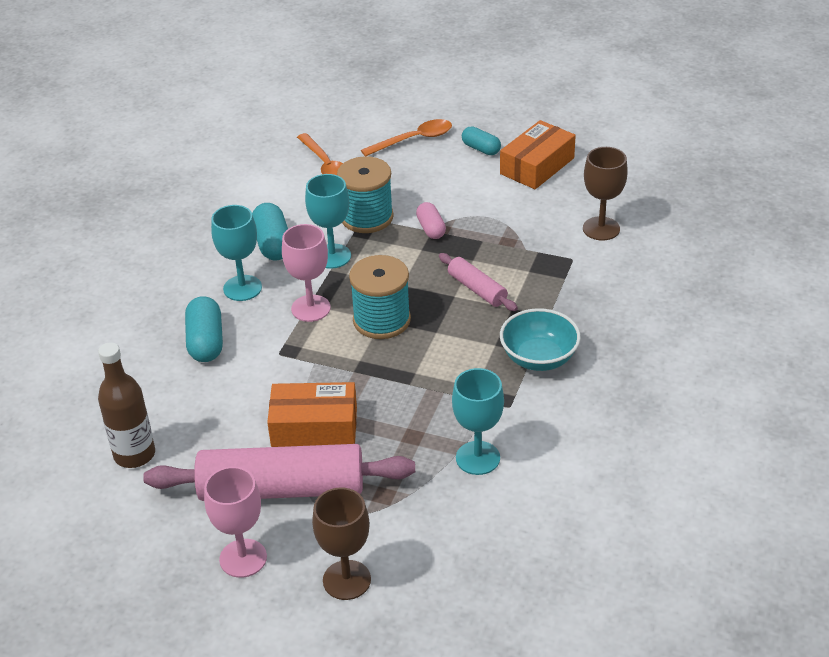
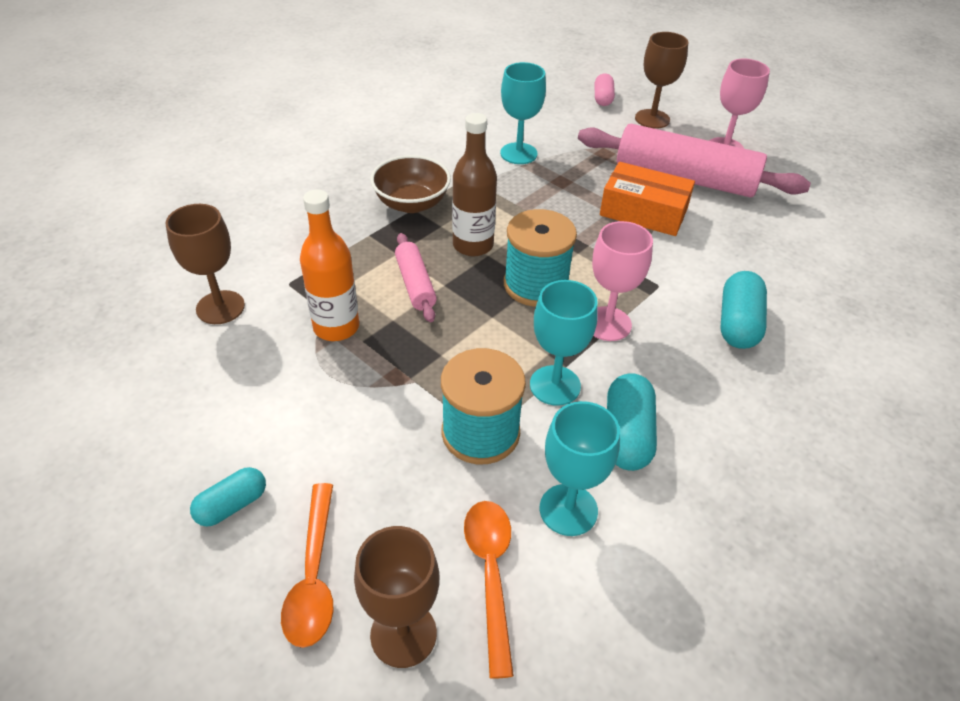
camera: 160 degrees left, 5 degrees up
(134, 454) = (816, 238): brown bottle -> brown bottle (473, 245)
(242, 288) = (683, 379): turquoise goblet -> turquoise goblet (568, 510)
(356, 136) = (403, 634): none -> brown goblet
(414, 140) = (313, 576): orange spoon -> orange spoon turned 90 degrees counterclockwise
(431, 229) = (409, 381): pink capsule -> pink capsule (603, 98)
(481, 149) = (232, 505): turquoise capsule -> turquoise capsule turned 75 degrees clockwise
(508, 243) = (336, 327): none -> orange bottle
(537, 166) = (190, 434): orange box -> none
(539, 358) = (411, 203): turquoise bowl -> brown bowl

